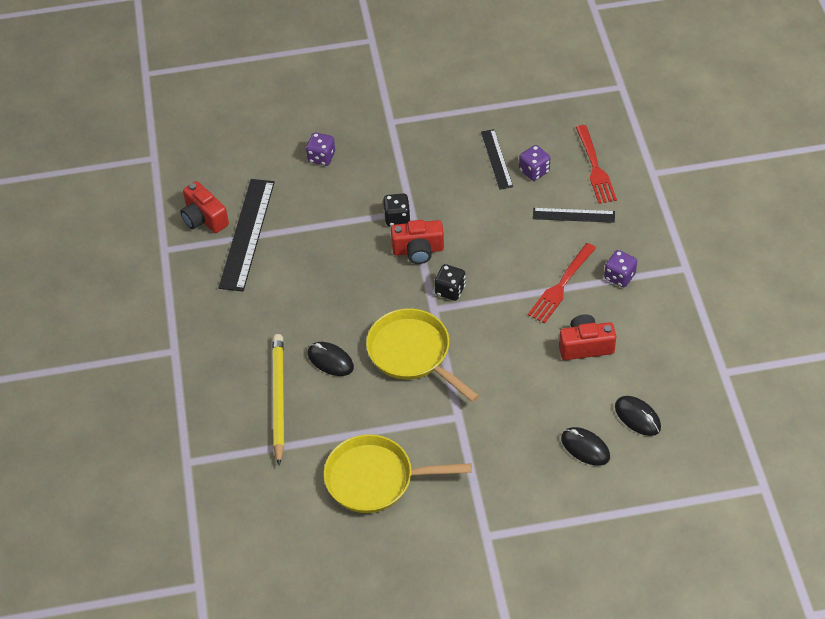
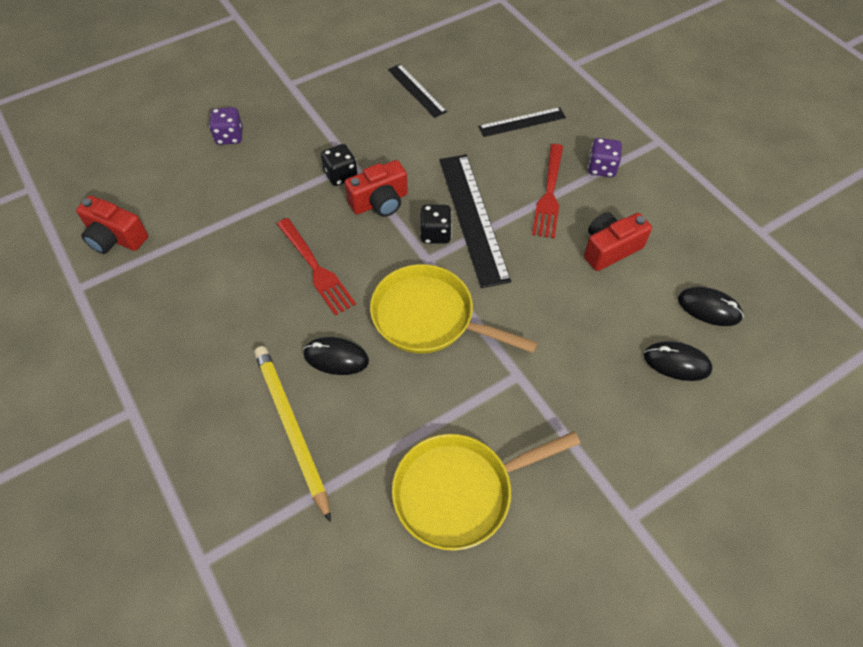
camera: 25 degrees left, 5 degrees up
(247, 234) = (175, 240): black ruler -> black ruler (473, 218)
(534, 171) = (460, 92): purple dice -> none
(595, 167) = (517, 73): red fork -> red fork (315, 268)

